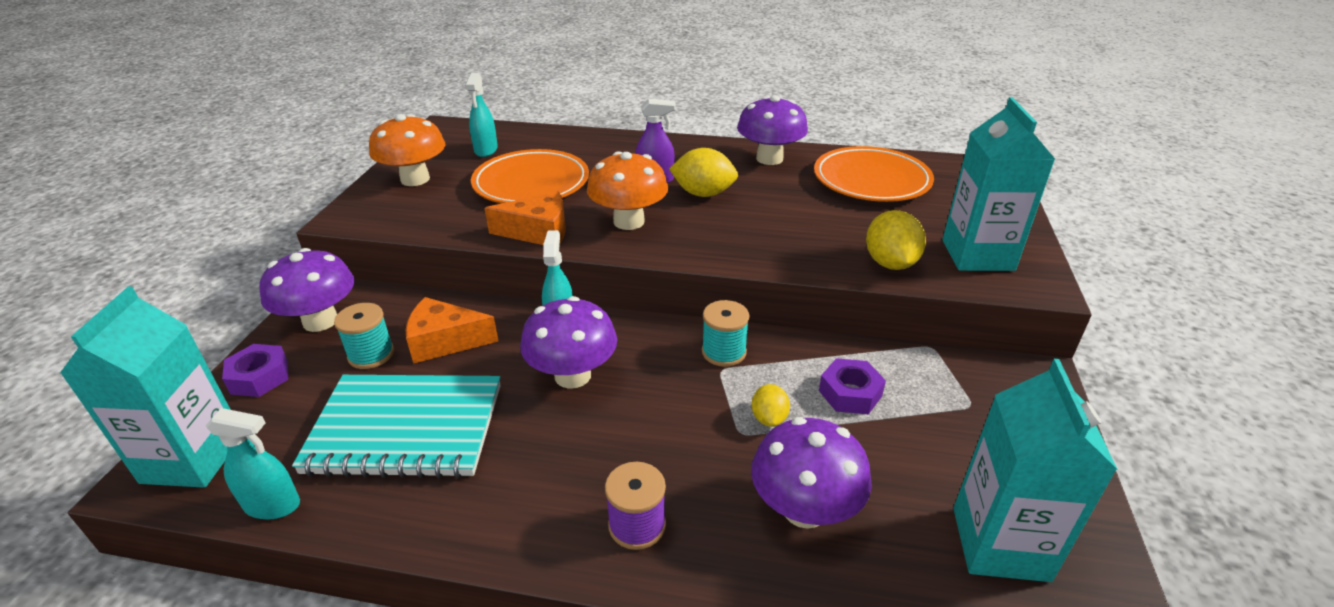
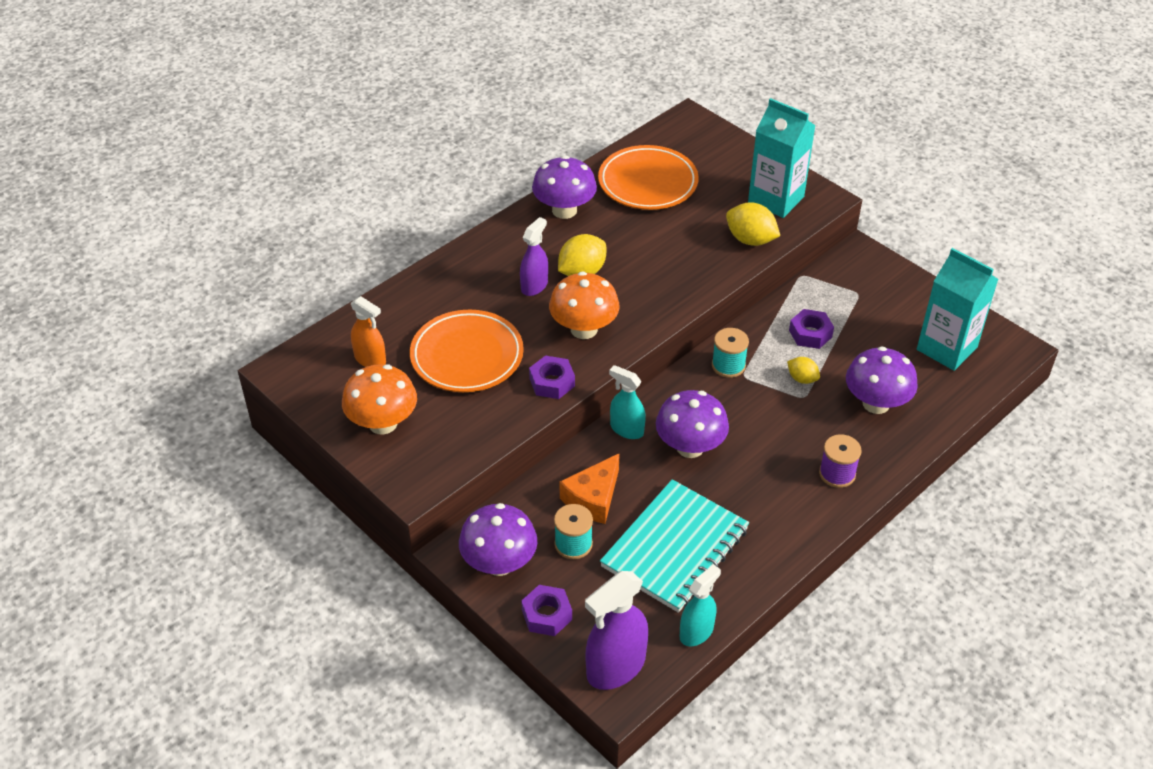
camera: 55 degrees left, 10 degrees up
(193, 458) = (615, 667): turquoise carton -> purple spray bottle
(486, 150) = (370, 359): turquoise spray bottle -> orange spray bottle
(538, 232) = (552, 382): orange cheese -> purple nut

